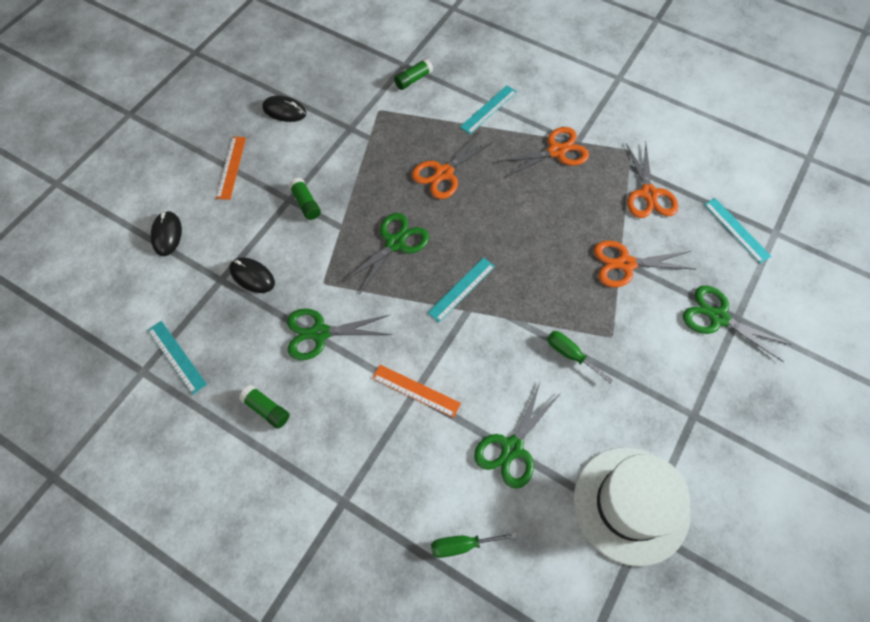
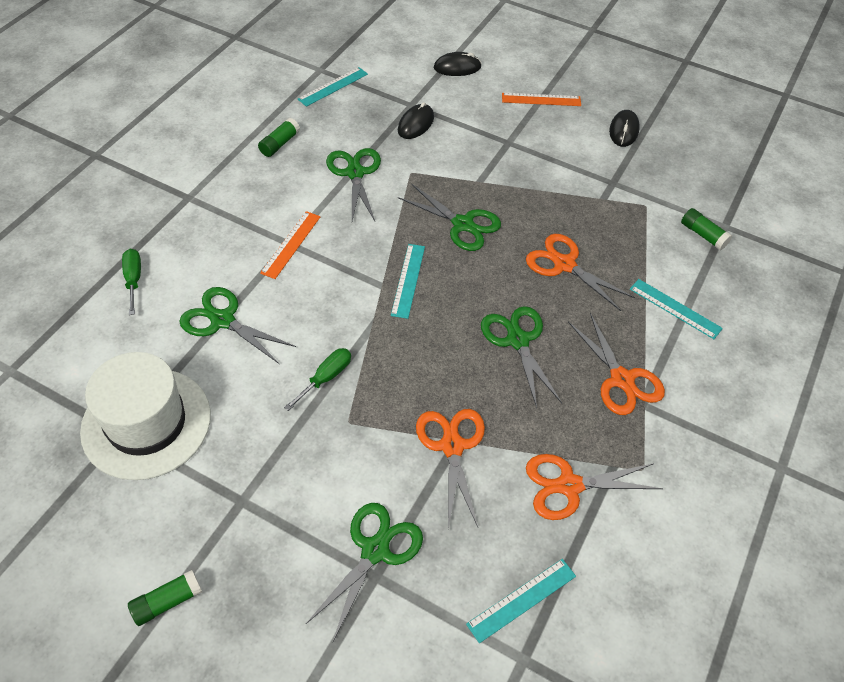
camera: 85 degrees right, 10 degrees down
(306, 203) = (505, 154): green glue stick -> green glue stick (167, 601)
(461, 289) = (408, 280): turquoise ruler -> turquoise ruler turned 60 degrees clockwise
(524, 213) = (517, 340): none -> green scissors

